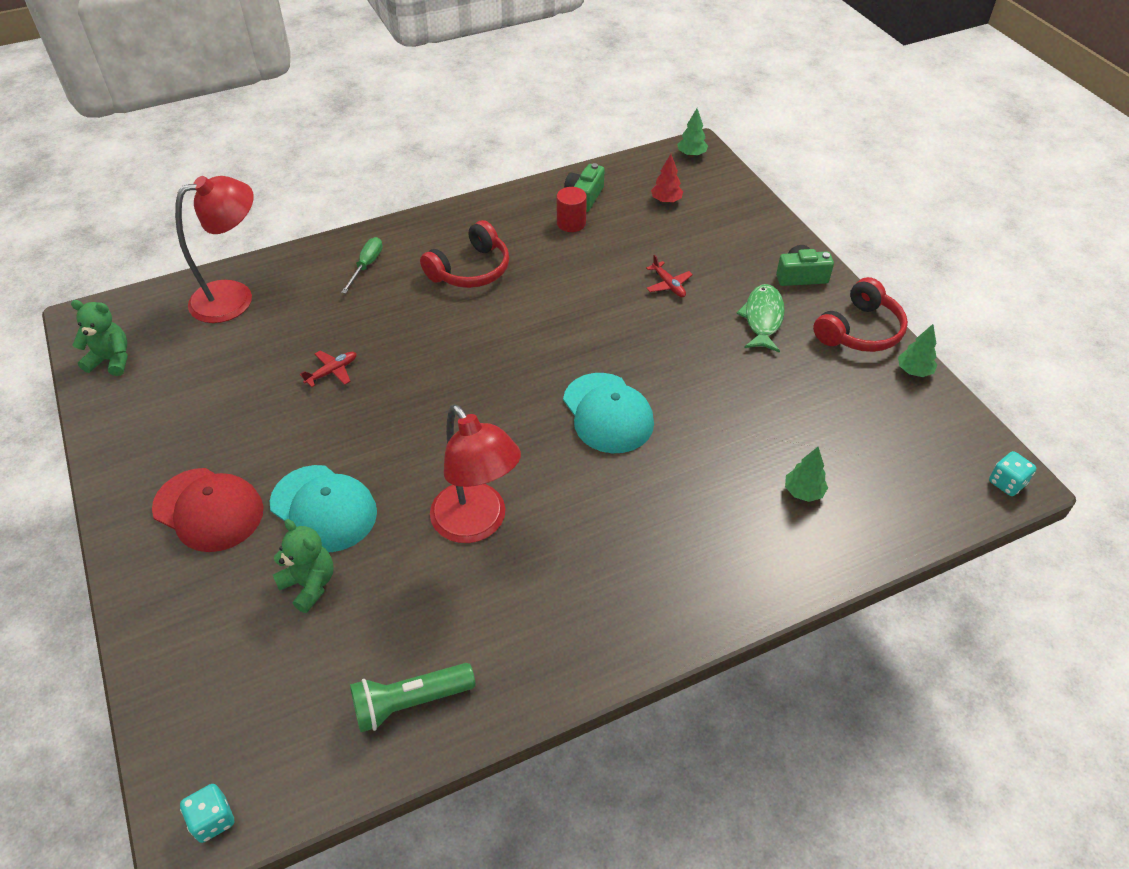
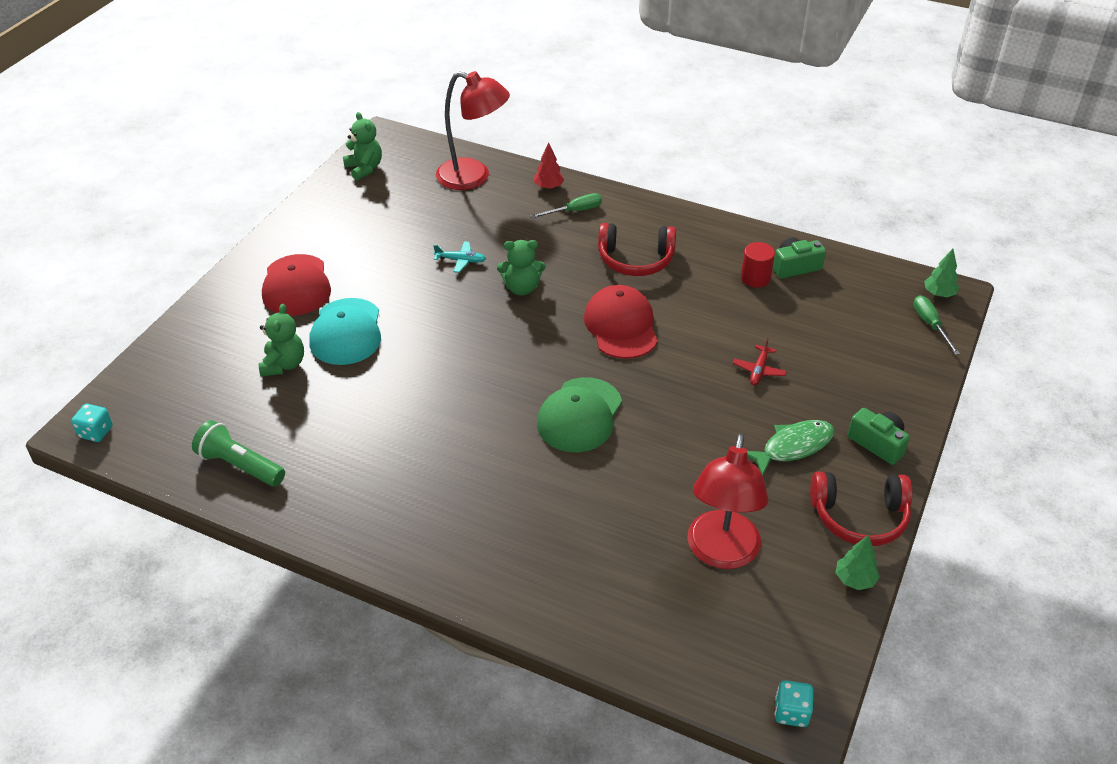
camera: 50 degrees right, 5 degrees down
(332, 372) = (461, 260): red plane -> turquoise plane
(417, 355) = (521, 288): none -> green teddy bear
(477, 524) = (406, 410): red lamp -> red lamp (721, 553)
(535, 326) = (621, 326): none -> red cap
(607, 413) = (579, 415): turquoise cap -> green cap
(666, 201) = (857, 312): red tree -> red tree (549, 187)
(716, 178) = (930, 325): none -> green screwdriver
(803, 492) = (626, 573): green tree -> none

